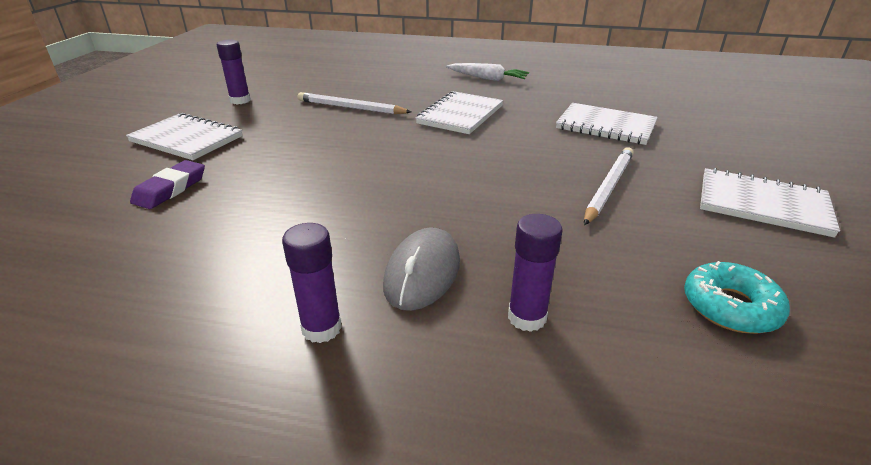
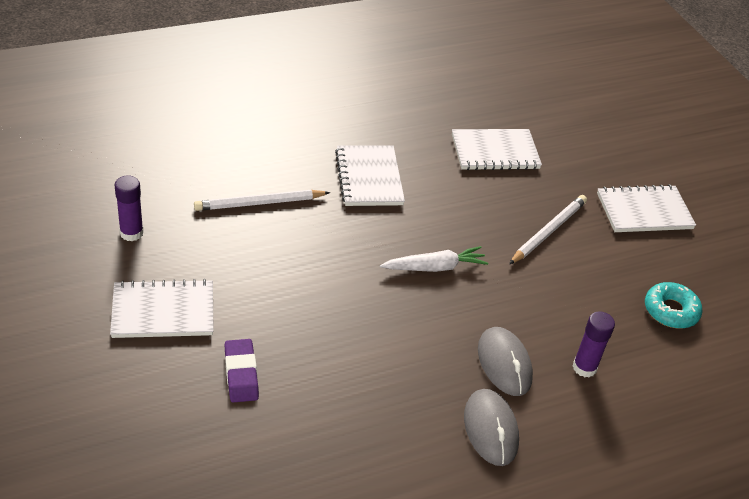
camera: 40 degrees left, 10 degrees up
(321, 328) = (490, 429): purple glue stick -> grey mouse
(487, 78) = (337, 104): white carrot -> white carrot (435, 267)
(608, 187) = (548, 232): white pencil -> white pencil turned 45 degrees clockwise

